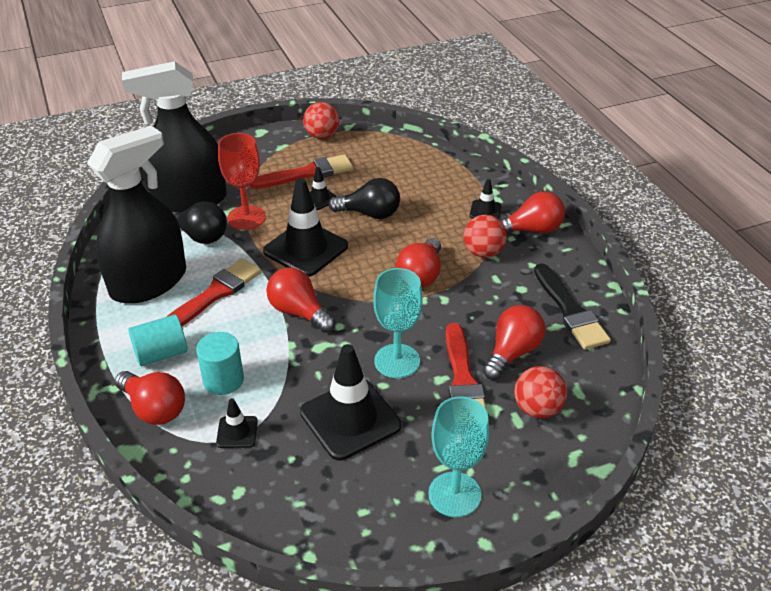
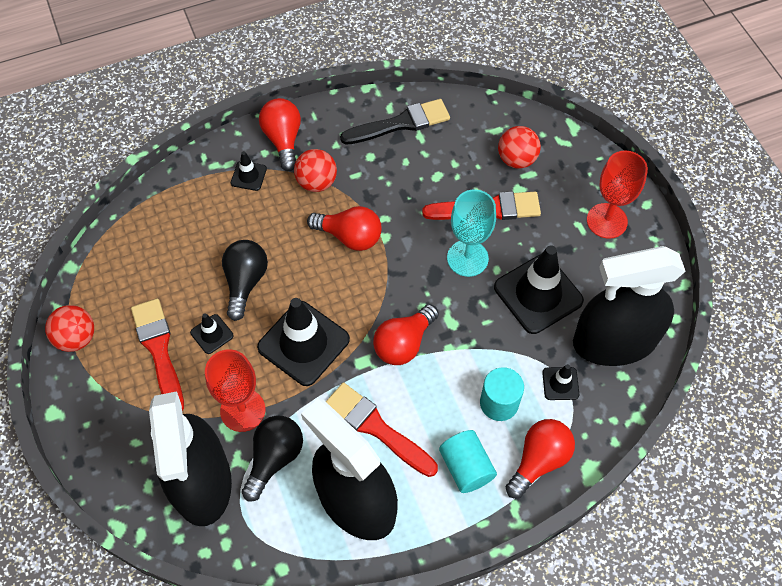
camera: 90 degrees left, 20 degrees up
(283, 487) = (614, 341): none -> black spray bottle
(454, 494) = (607, 221): turquoise goblet -> red goblet
(512, 353) = (454, 170): red light bulb -> none

